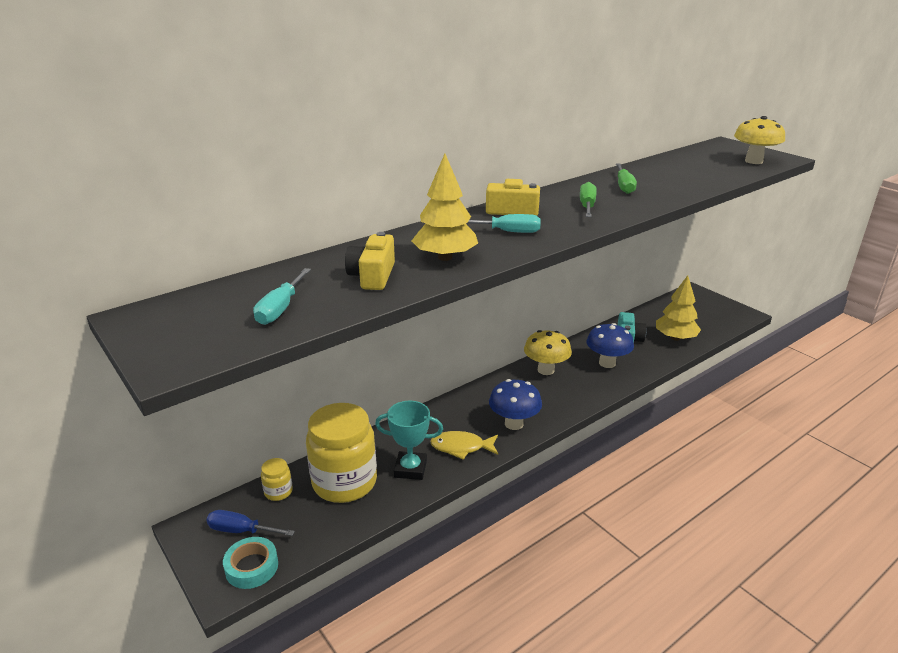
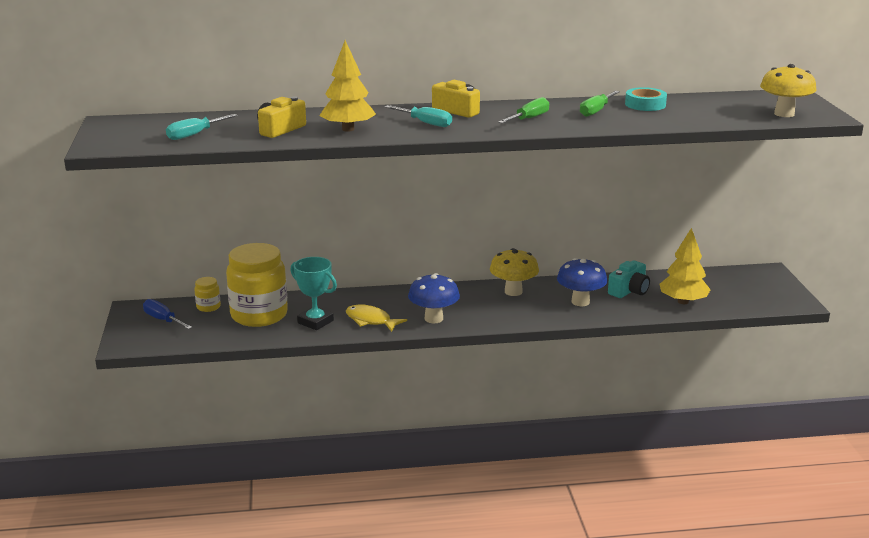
camera: 30 degrees right, 5 degrees down
(252, 567) = (150, 340): turquoise tape -> turquoise tape (645, 104)

